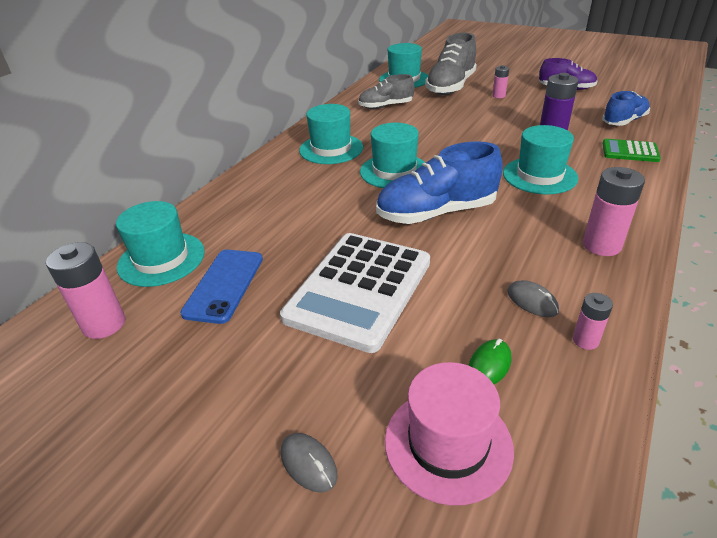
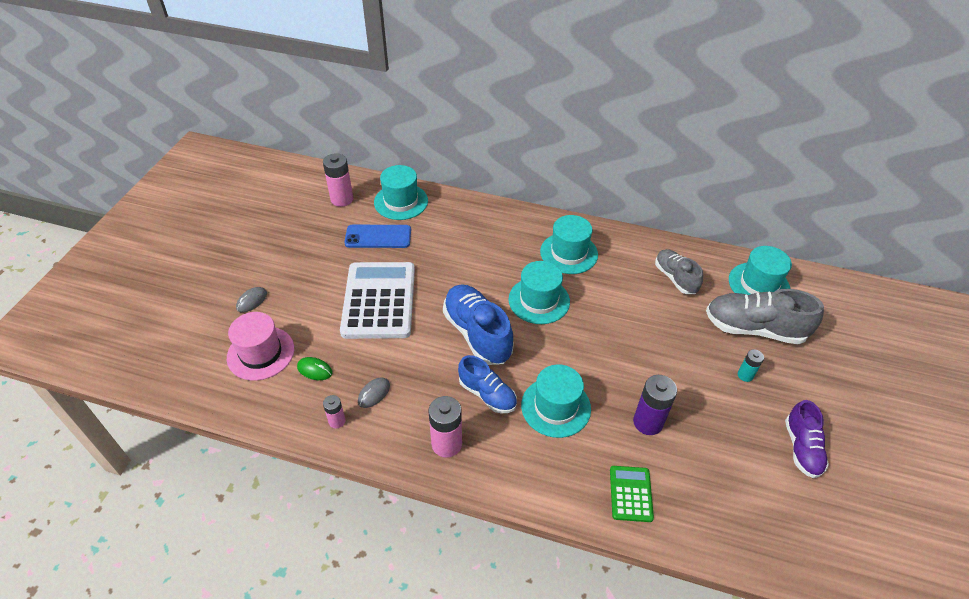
camera: 75 degrees right, 10 degrees up
(359, 290) = (379, 300): white calculator -> white calculator turned 75 degrees clockwise
(498, 96) = (745, 375): pink battery -> turquoise battery
(624, 121) = (714, 501): blue shoe -> blue shoe (487, 394)

